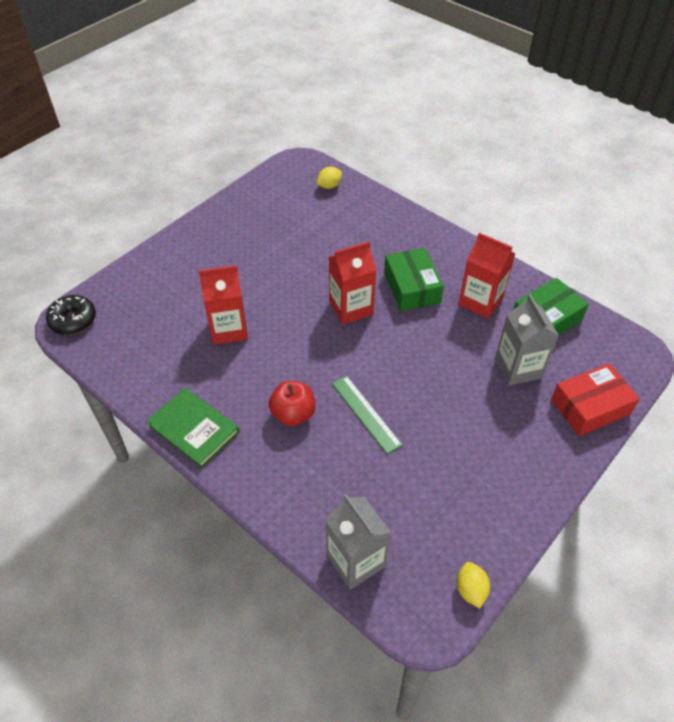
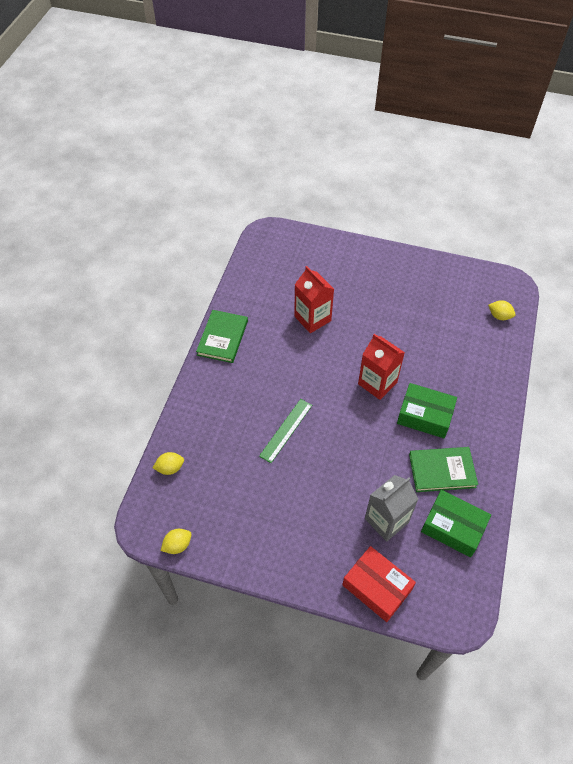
camera: 65 degrees right, 5 degrees up
(73, 320) = (270, 235): black donut -> none
(293, 414) = (262, 387): red apple -> none
(356, 560) = (170, 468): grey carton -> yellow lemon
(411, 288) = (425, 416): green box -> green box turned 60 degrees clockwise
(480, 301) = (442, 470): red carton -> green book

